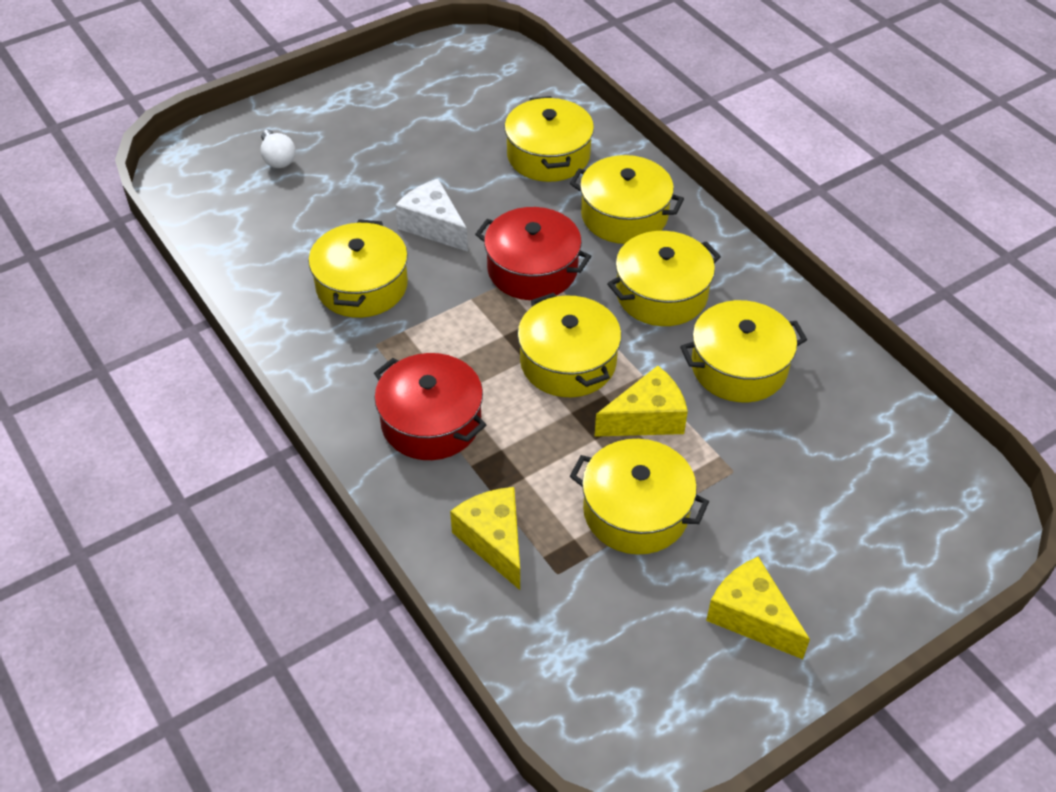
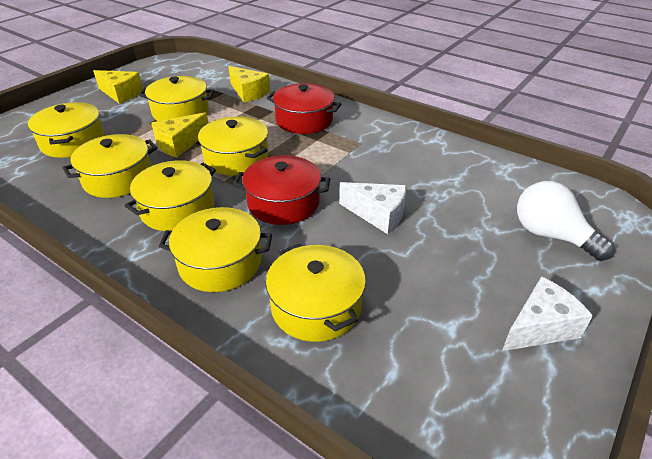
camera: 160 degrees right, 10 degrees down
(278, 159) = (551, 235): white light bulb -> white light bulb, size x1.72
(362, 286) = (395, 167): yellow pot -> yellow pot (73, 142)
(377, 98) = (540, 327): none -> white cheese

